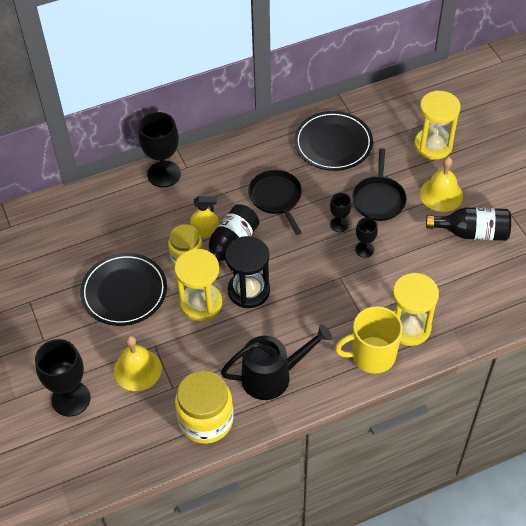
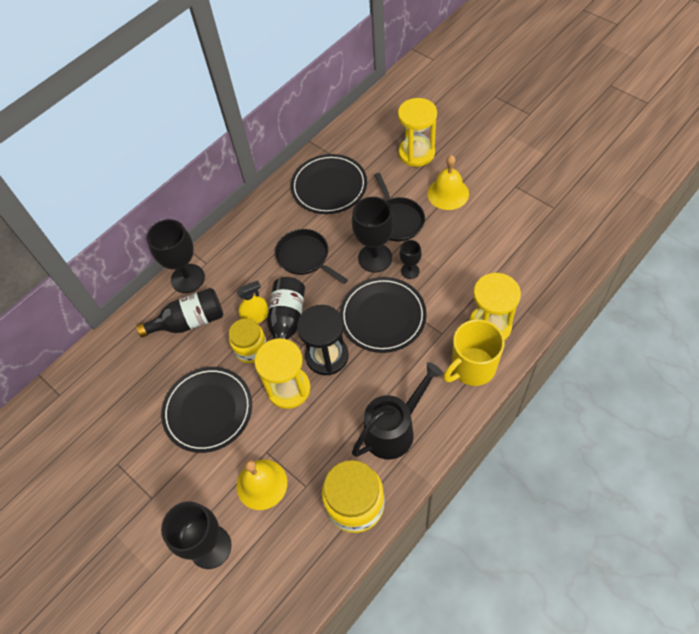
camera: 20 degrees left, 5 degrees up
(317, 278) = (383, 316): none -> black plate
(339, 224) = (375, 258): black goblet -> black goblet, size x1.88
(472, 233) = (493, 216): black bottle -> black bottle (190, 322)

